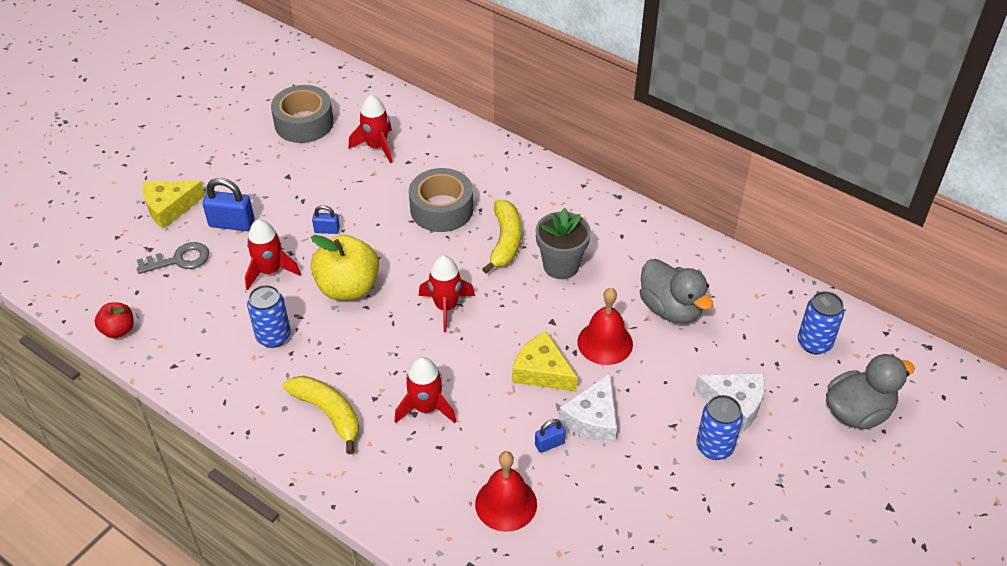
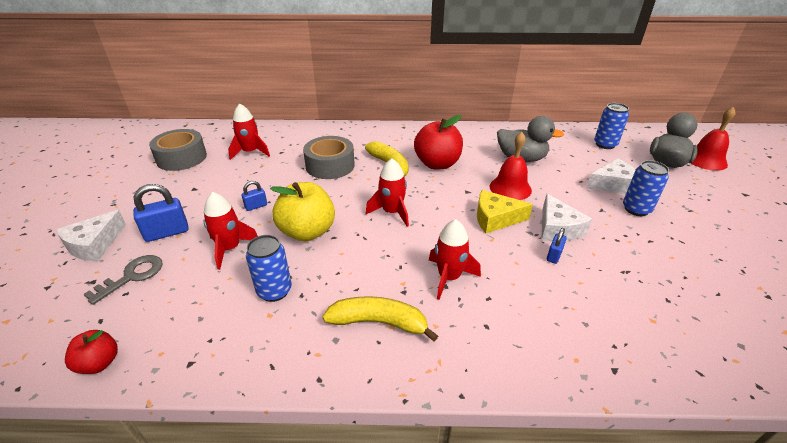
camera: 35 degrees left, 10 degrees down
(170, 207) = (94, 244): yellow cheese -> white cheese
(506, 504) = (579, 309): red bell -> red bell (705, 160)
(561, 266) = (437, 164): grey flower pot -> red apple

